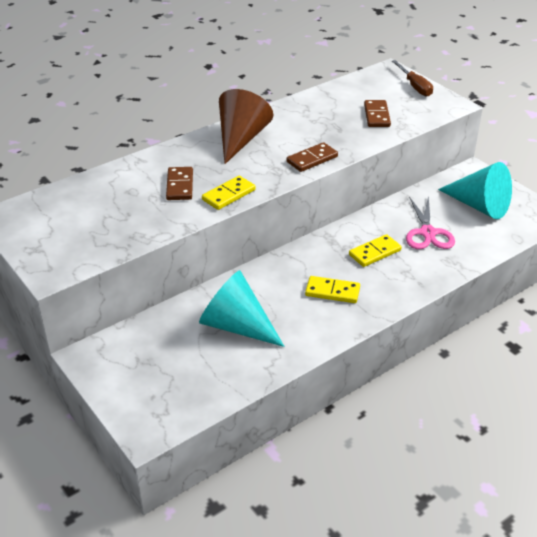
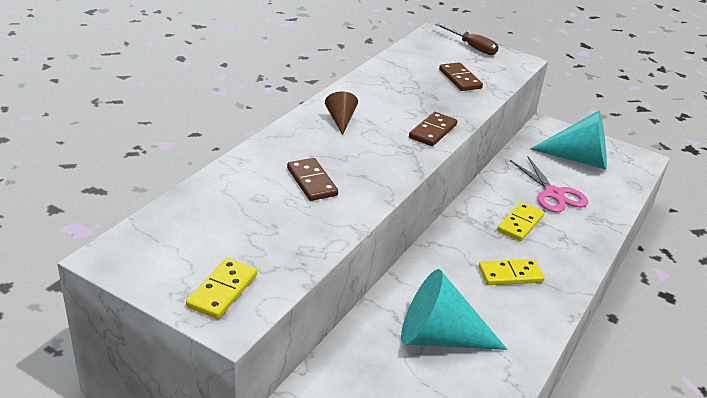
camera: 25 degrees left, 5 degrees down
(229, 195) = (375, 183): yellow domino -> yellow domino (222, 291)
(241, 139) = (340, 120): brown cone -> brown cone, size x0.50

